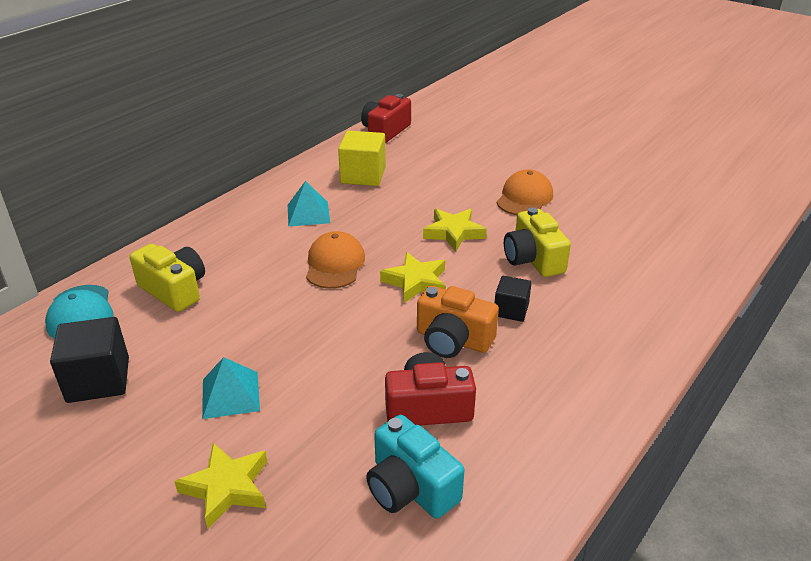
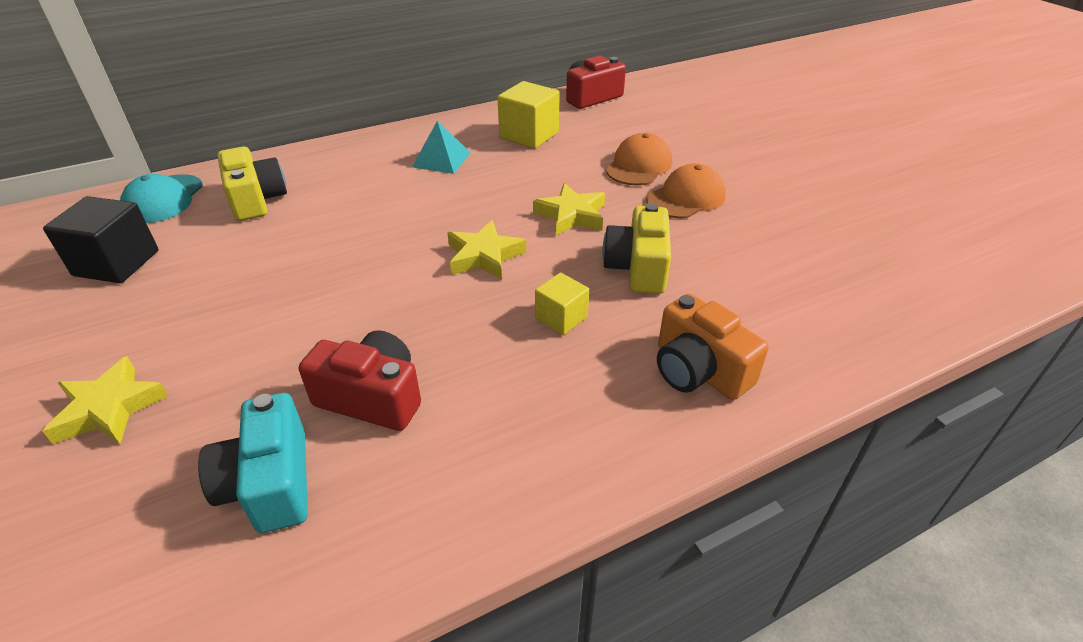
camera: 25 degrees right, 5 degrees up
(230, 394) = (204, 315): turquoise pyramid -> none
(335, 264) = (420, 215): orange cap -> orange cap (639, 166)
(453, 340) = (467, 331): orange camera -> orange camera (698, 370)
(511, 310) = (561, 318): black cube -> yellow cube

